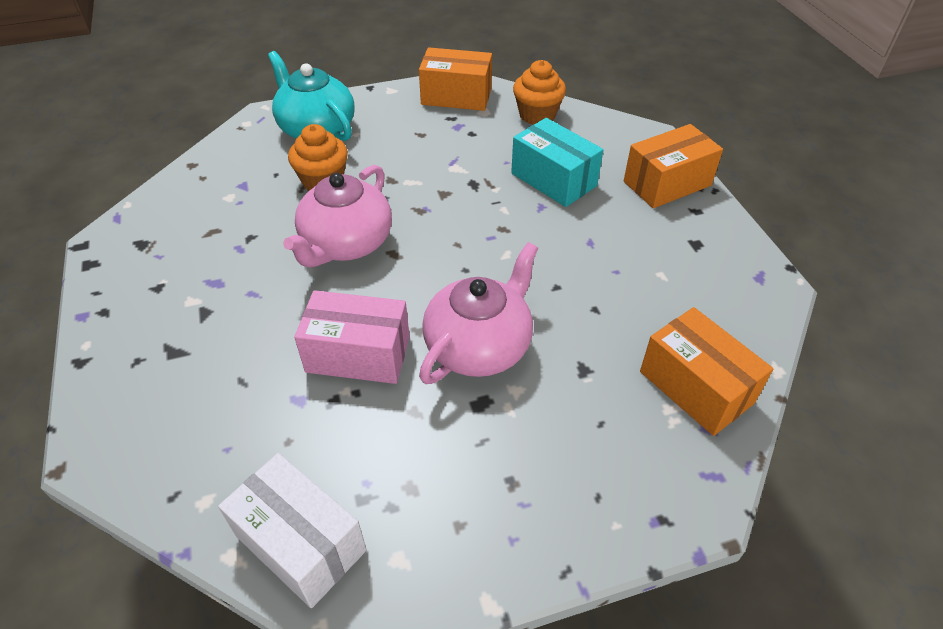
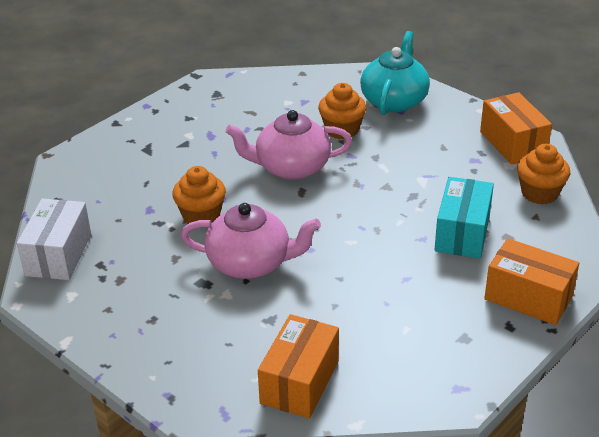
camera: 60 degrees right, 10 degrees down
(358, 354) = (201, 216): pink box -> orange cupcake

